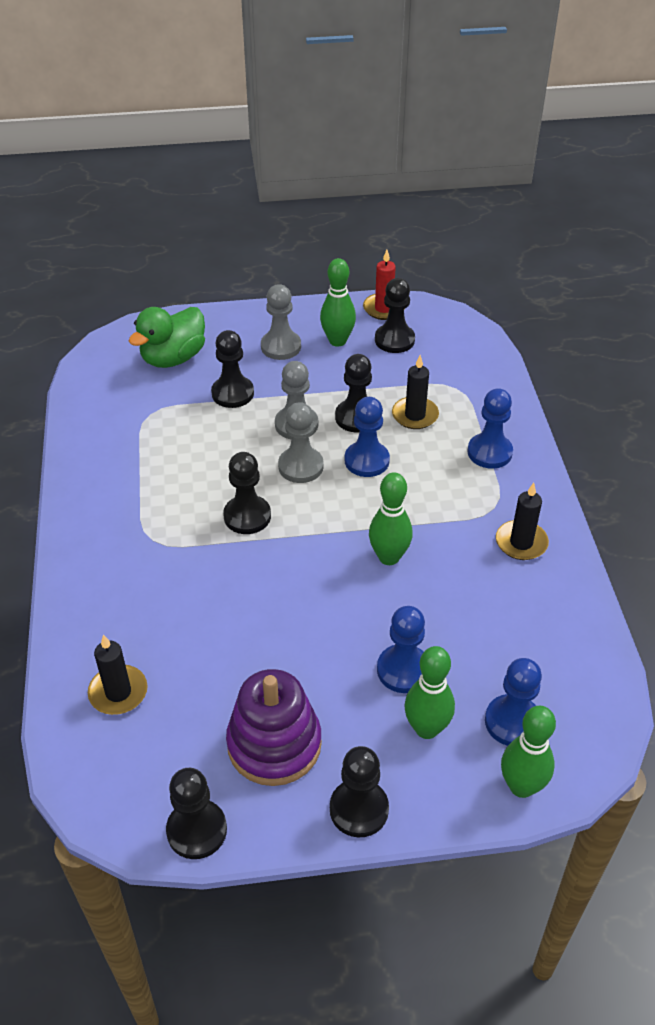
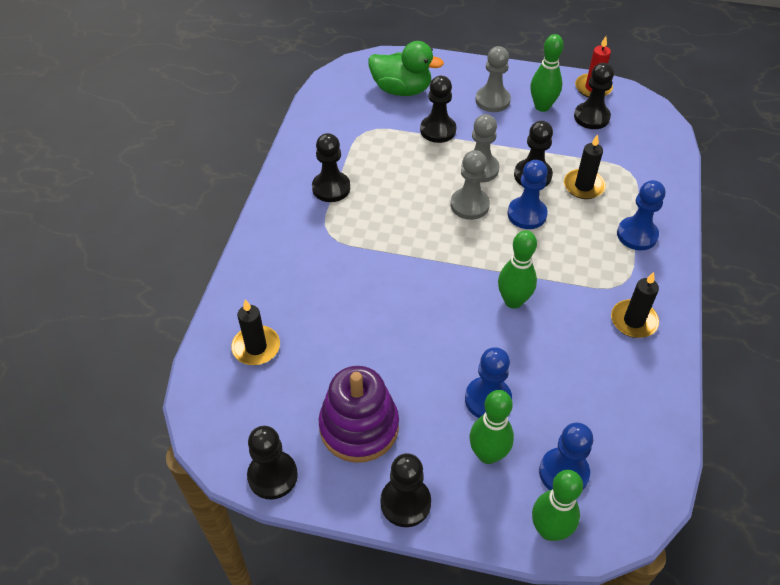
camera: 20 degrees right, 5 degrees up
(173, 358) = (402, 90): green duck -> green duck turned 135 degrees counterclockwise
(247, 516) = (410, 235): black pawn -> black pawn (331, 188)

